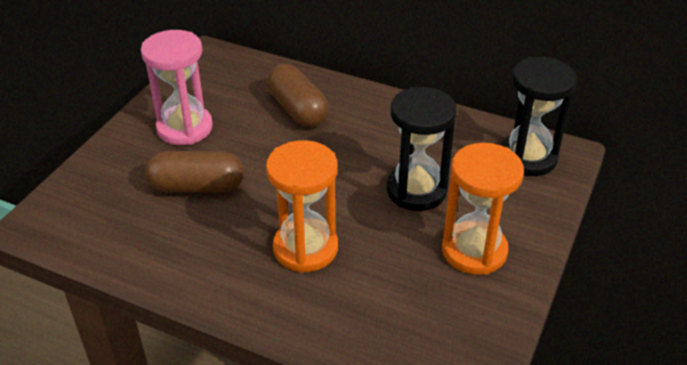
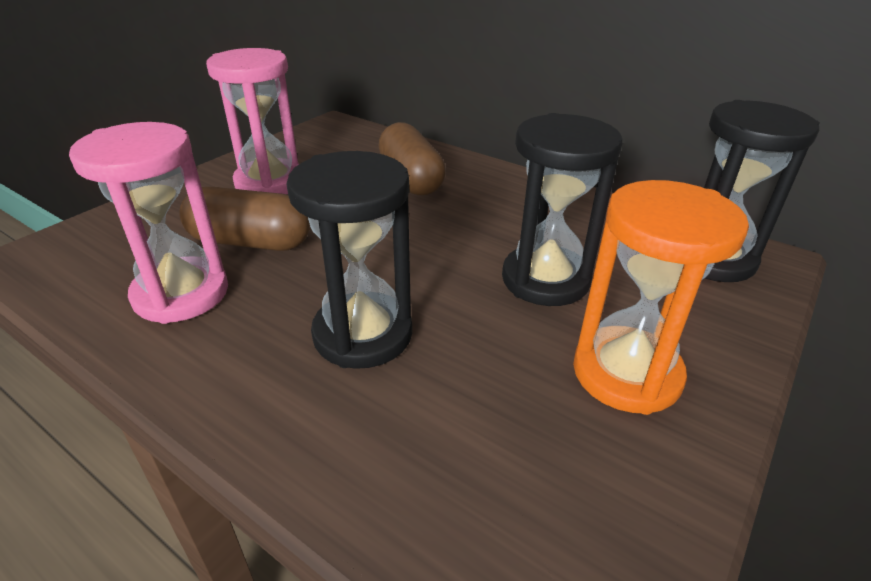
camera: 10 degrees right, 5 degrees down
(169, 236) = (181, 294): none -> pink hourglass
(305, 248) = (363, 334): orange hourglass -> black hourglass

